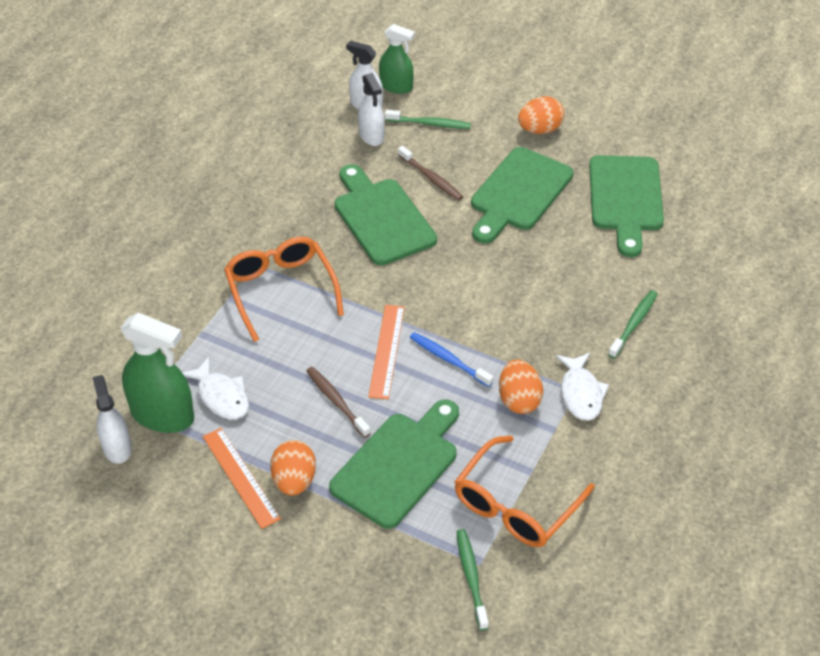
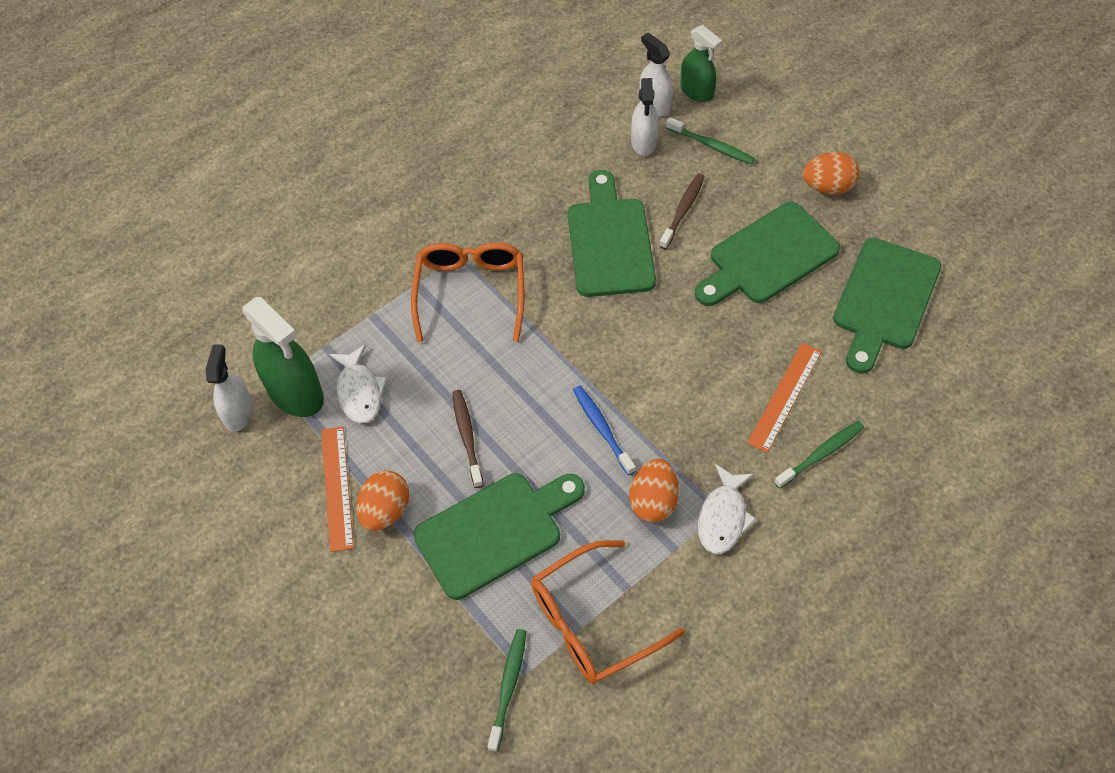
camera: 25 degrees right, 10 degrees up
(387, 351) = (543, 397): orange ruler -> orange ruler (785, 396)
(431, 178) = (683, 210): brown toothbrush -> brown toothbrush turned 135 degrees counterclockwise

